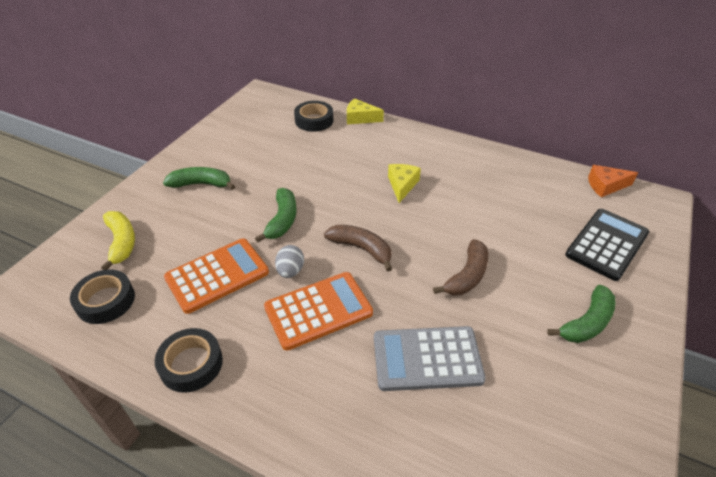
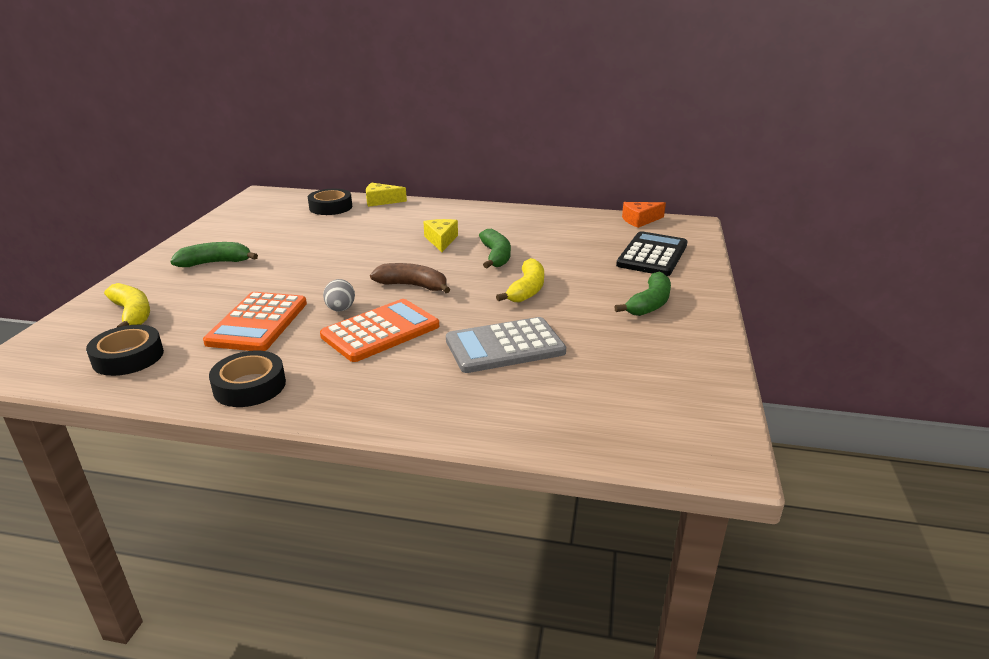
camera: 15 degrees left, 15 degrees down
(217, 275) = (258, 322): orange calculator -> orange calculator turned 150 degrees clockwise
(282, 220) = (319, 277): green banana -> green banana (496, 256)
(467, 276) = (527, 290): brown banana -> yellow banana

